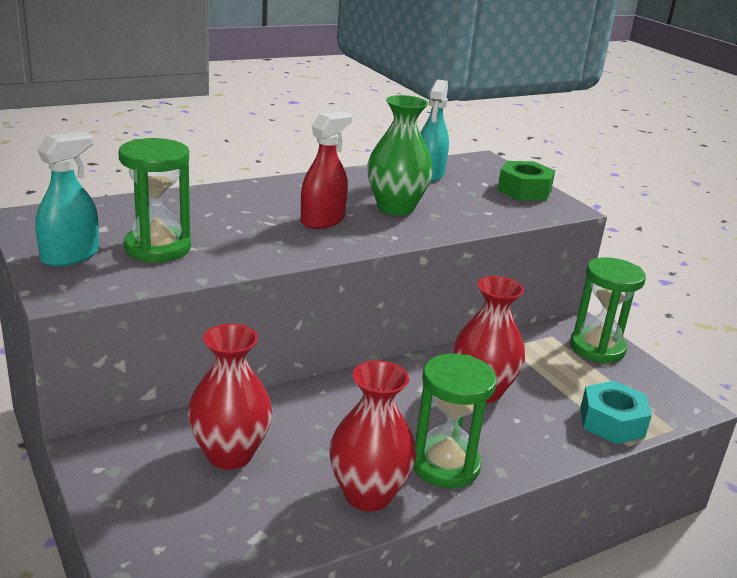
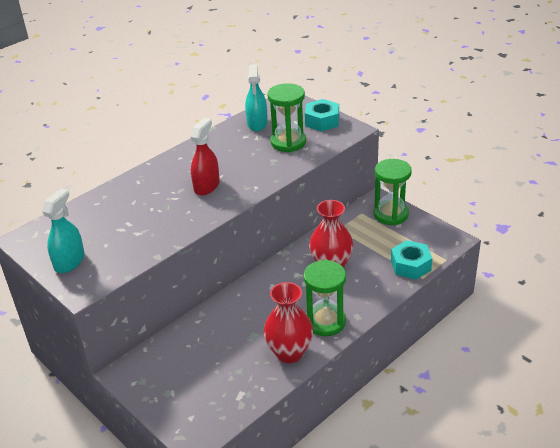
camera: 10 degrees left, 10 degrees up
(158, 248) = (118, 240): green hourglass -> green hourglass (288, 142)
(230, 454) = (203, 351): red vase -> none
(395, 208) = (247, 161): green vase -> none
(524, 190) = (322, 121): green nut -> turquoise nut

